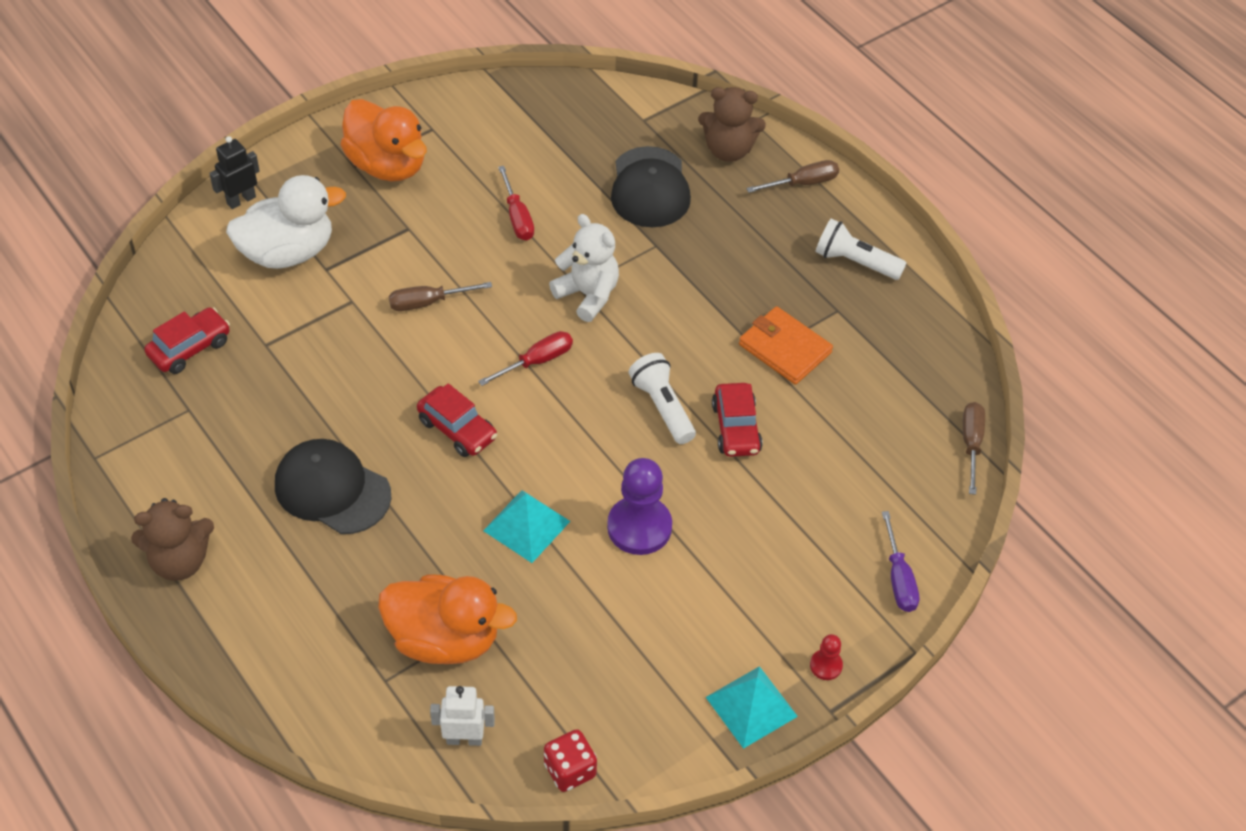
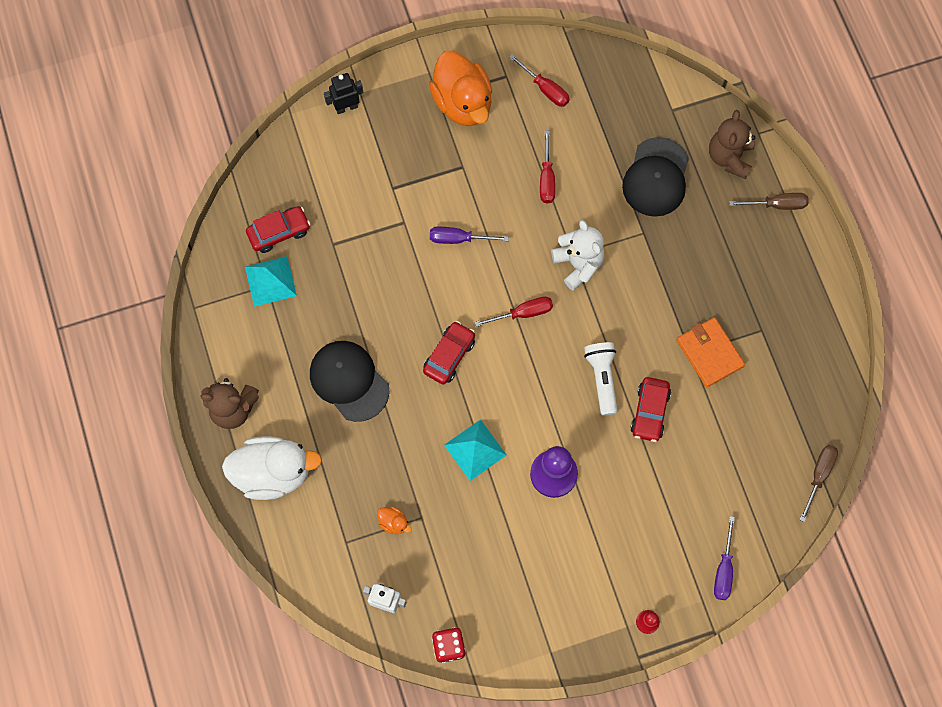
camera: 20 degrees right, 20 degrees up
(288, 252) = (369, 165): white duck -> white duck (273, 473)
(428, 302) = (458, 239): brown screwdriver -> purple screwdriver
(444, 639) = (394, 522): orange duck -> orange duck, size x0.40
(457, 429) = (449, 356): red car -> red car turned 120 degrees counterclockwise
(484, 131) = (545, 89): none -> red screwdriver
(728, 150) = (729, 157): brown teddy bear -> brown teddy bear turned 75 degrees clockwise
(751, 707) = (585, 637): turquoise pyramid -> turquoise pyramid (270, 281)
(855, 262) = (791, 290): white flashlight -> none

